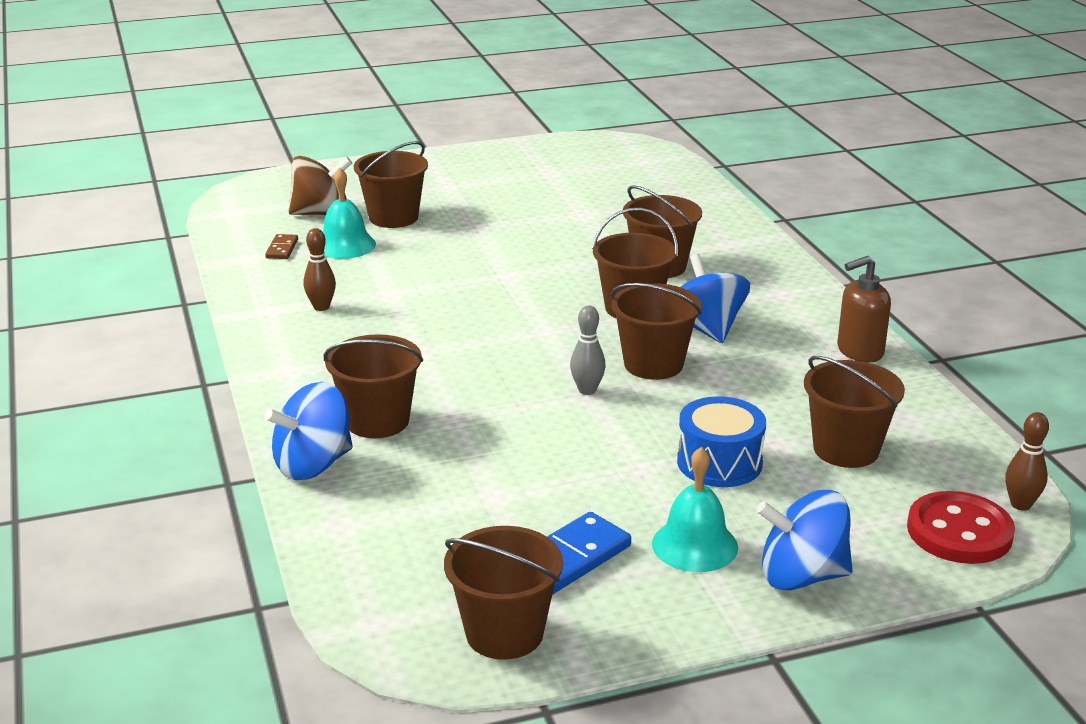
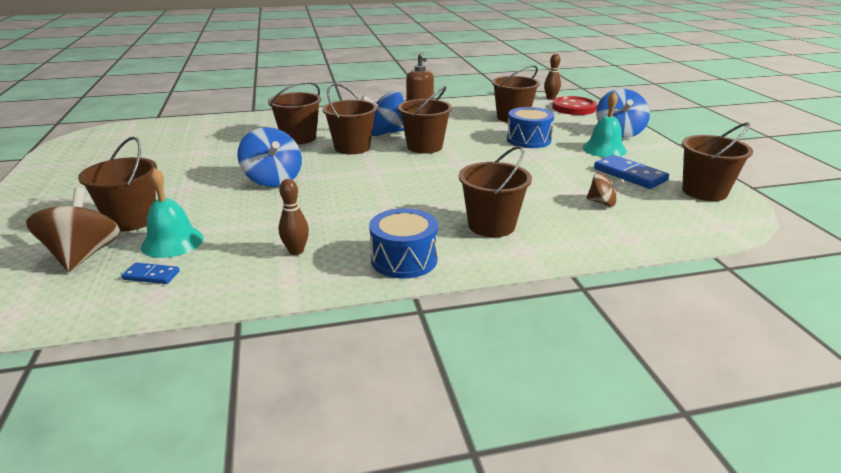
camera: 85 degrees left, 0 degrees up
(282, 249) = (151, 275): brown domino -> blue domino
(297, 367) = (404, 259): none -> blue drum
(313, 465) = (554, 248): blue spinning top -> blue spinning top (273, 180)
(452, 516) = (602, 202): none -> brown spinning top
(587, 390) = (453, 163): grey bowling pin -> none

